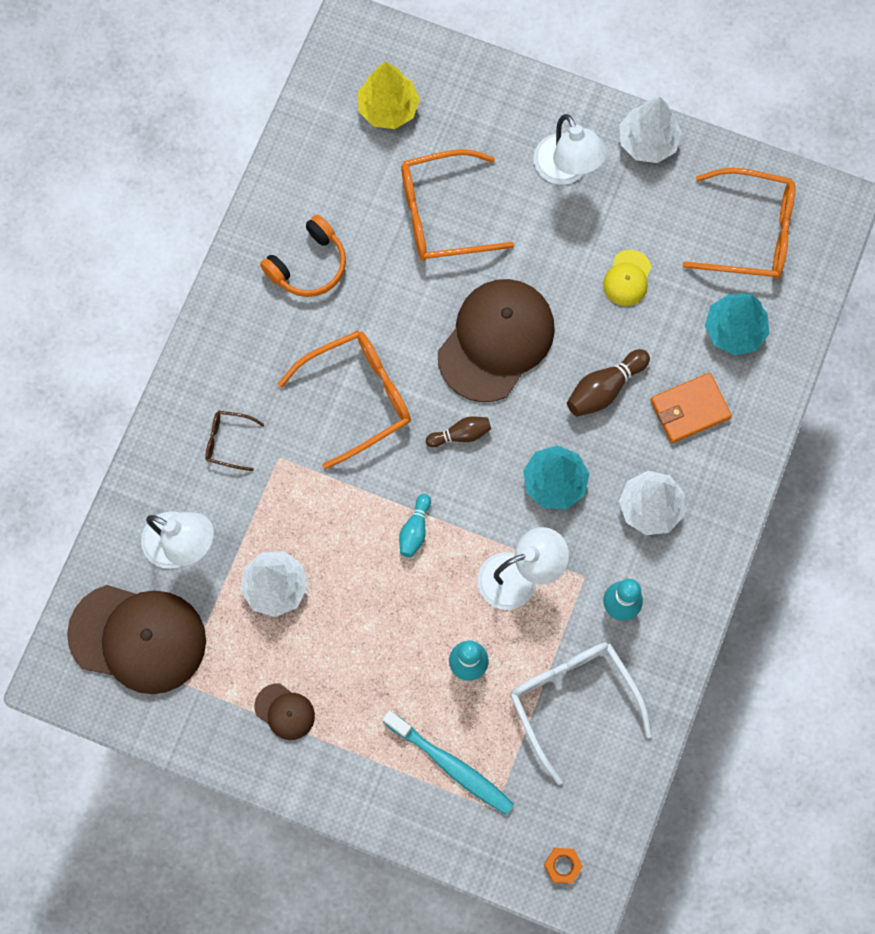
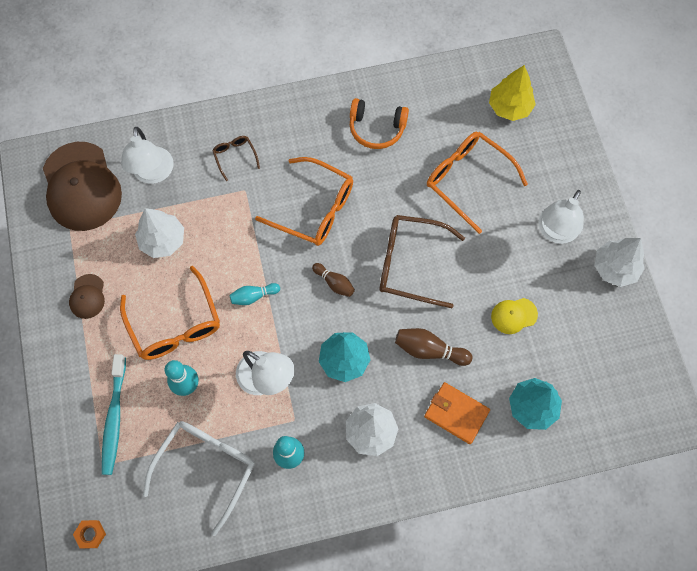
camera: 55 degrees right, 5 degrees down
(496, 341) = (410, 264): brown cap -> brown glasses
(750, 232) = (607, 373): orange glasses -> orange glasses (175, 324)

